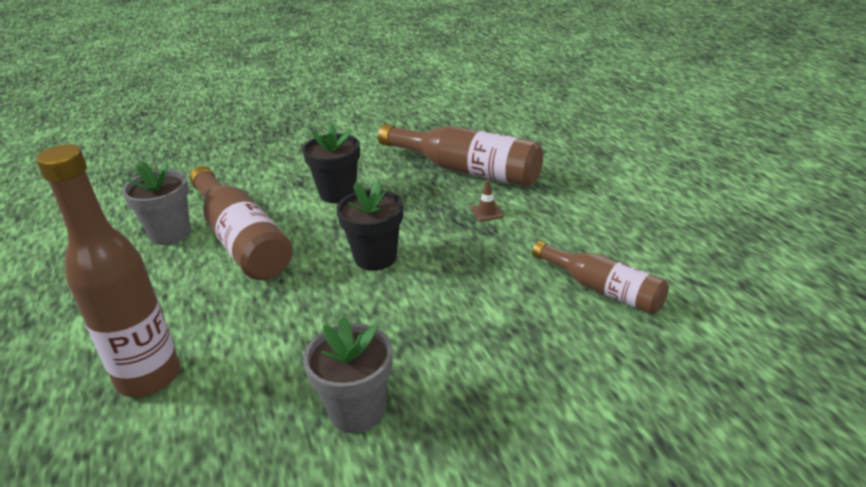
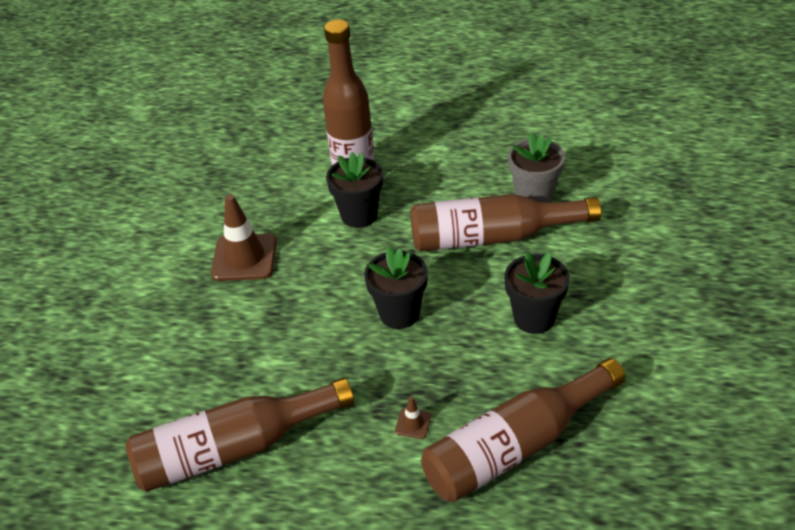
camera: 120 degrees right, 10 degrees up
(234, 340) = (359, 215): none -> black flower pot
(357, 411) = (244, 258): grey flower pot -> brown traffic cone
(602, 289) = (234, 448): brown bottle -> brown bottle, size x1.62

